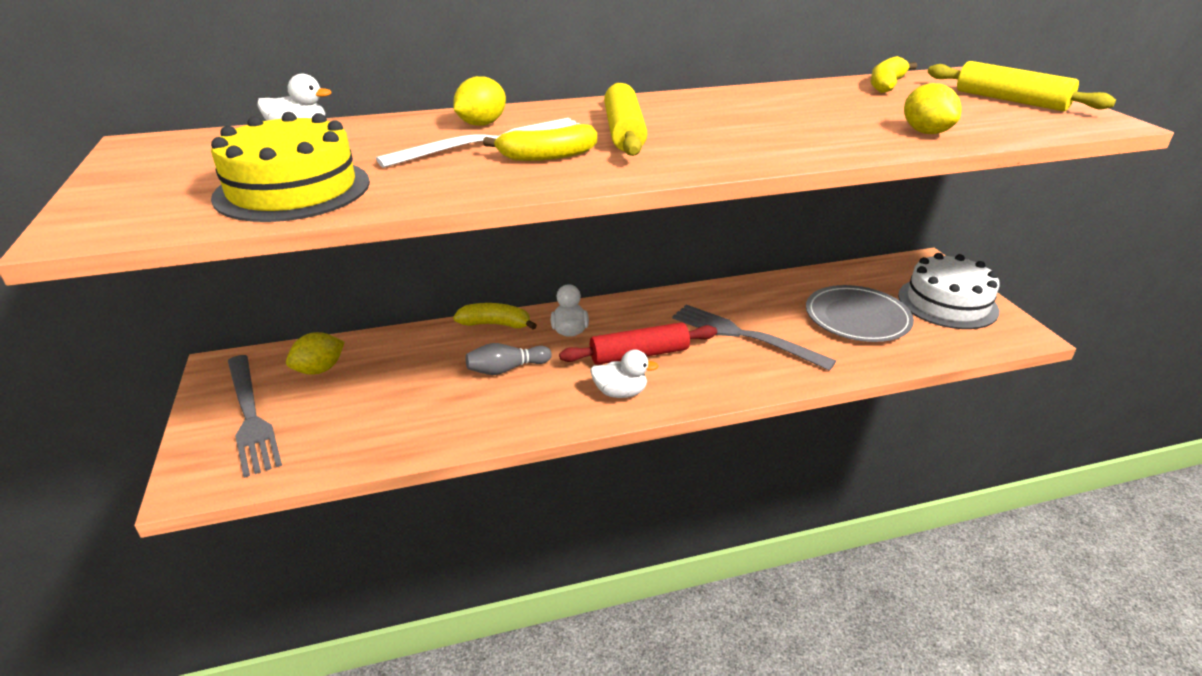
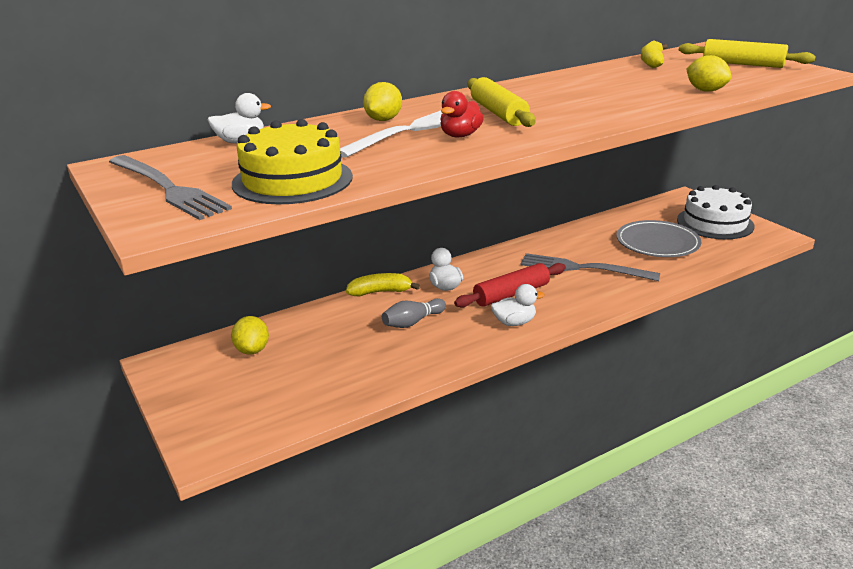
camera: 15 degrees left, 5 degrees down
(250, 415) = (217, 393): grey fork -> grey fork (167, 188)
(319, 369) = (252, 350): yellow lemon -> yellow lemon turned 45 degrees counterclockwise
(547, 156) = (460, 135): yellow banana -> red duck

